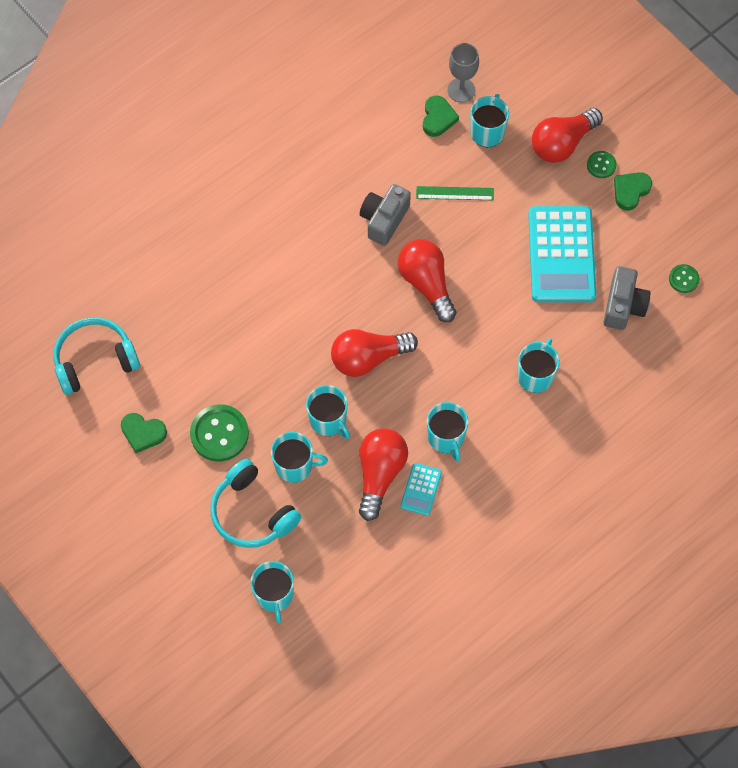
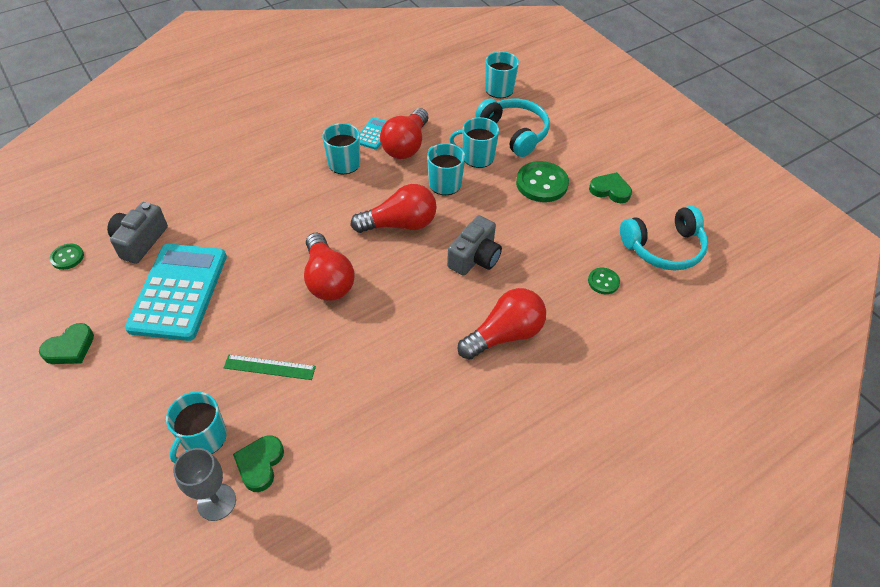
camera: 175 degrees left, 15 degrees down
(384, 220) = (357, 347): grey camera -> grey camera (475, 257)
(535, 375) = (249, 196): turquoise mug -> none
(562, 143) = (119, 412): red light bulb -> red light bulb (504, 335)
(601, 165) = (87, 381): green button -> green button (603, 282)

